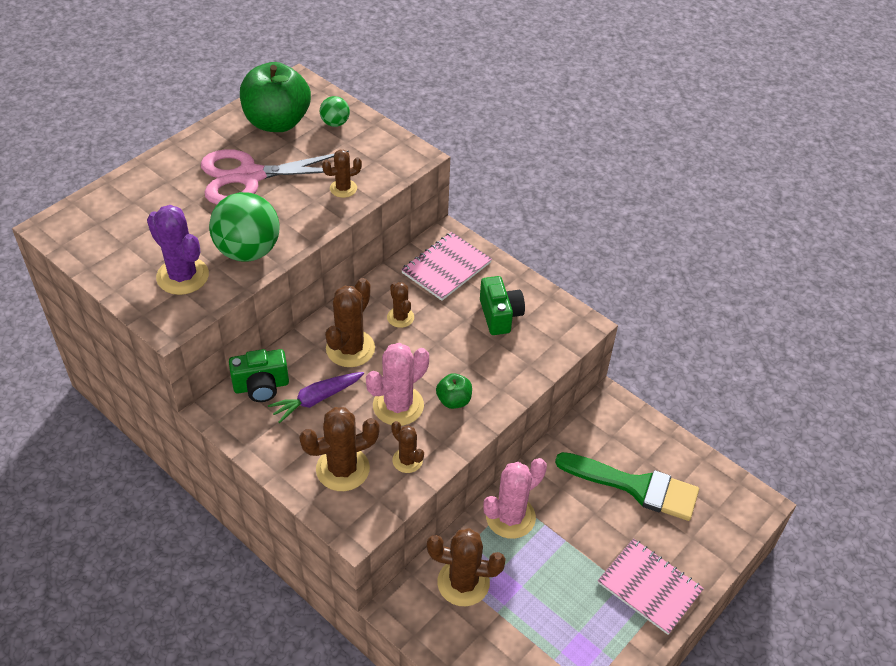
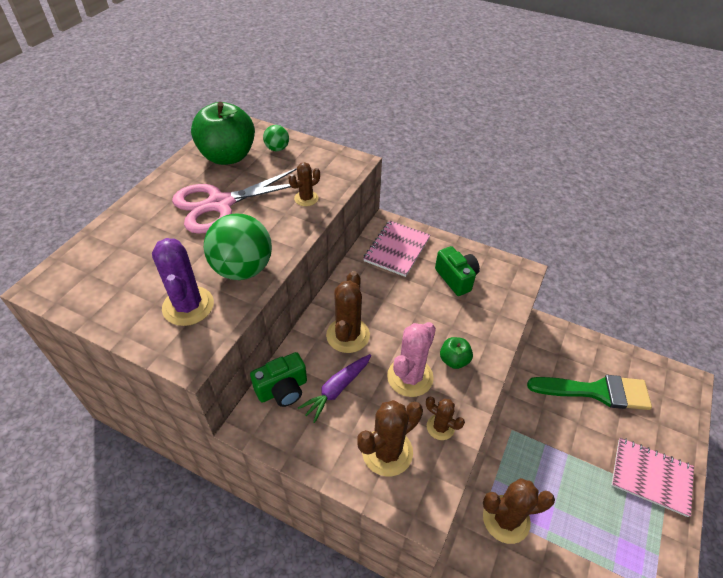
camera: 15 degrees left, 0 degrees up
(182, 276) = (188, 306): purple cactus -> purple cactus turned 45 degrees clockwise
(400, 317) = (378, 298): brown cactus -> none
(510, 517) = (516, 445): pink cactus -> none

